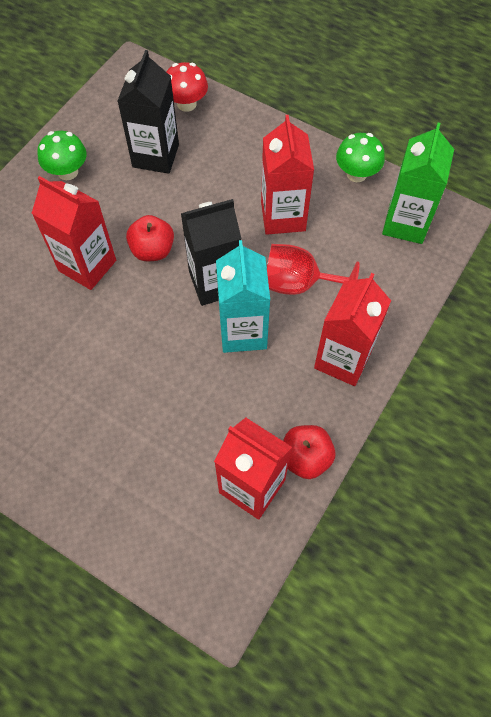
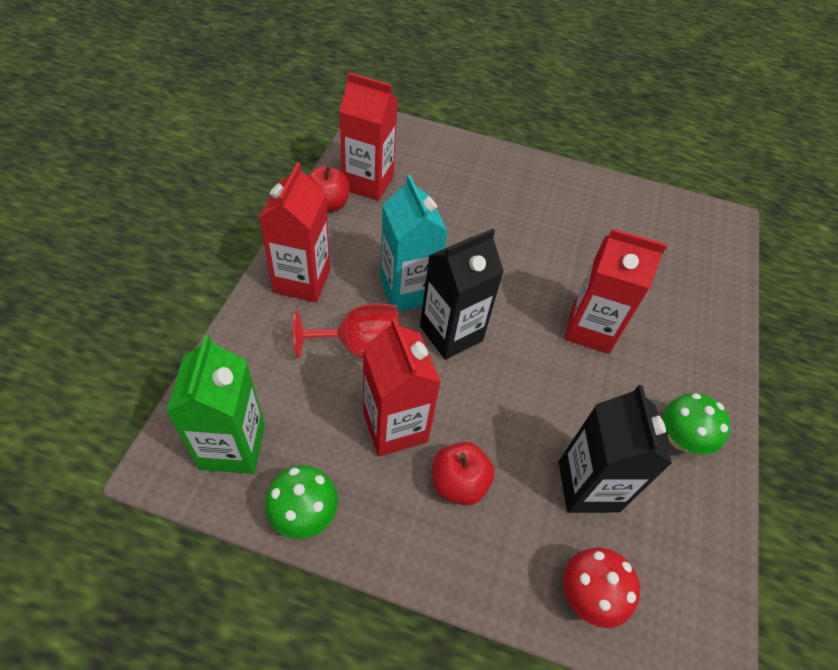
camera: 160 degrees right, 10 degrees down
(152, 250) = (531, 357): red apple -> red apple (458, 483)

